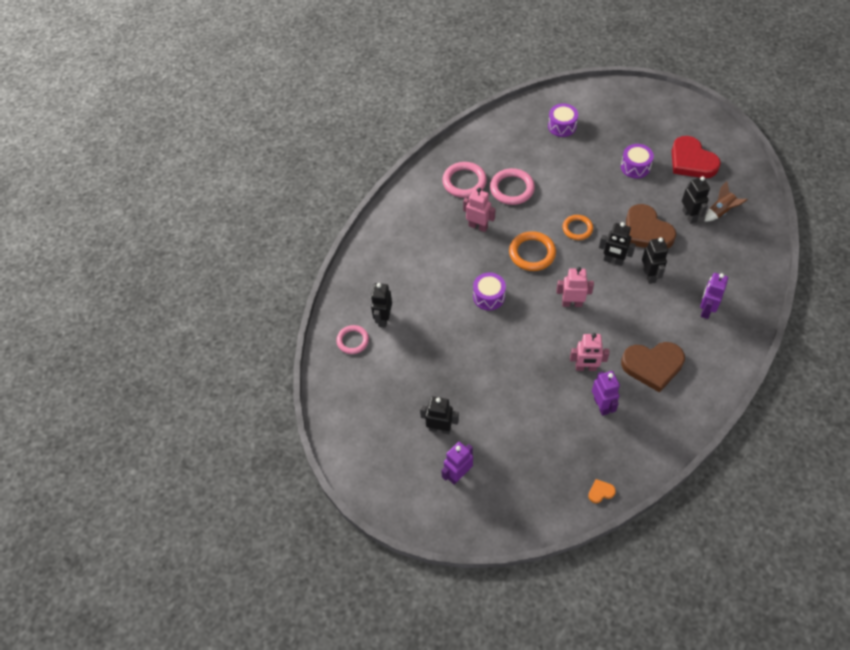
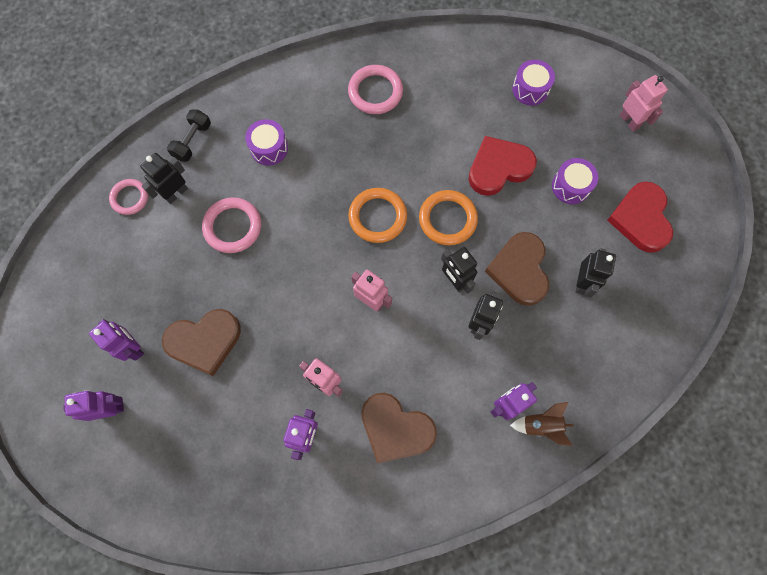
camera: 30 degrees right, 15 degrees up
(365, 281) = (192, 141): none -> black dumbbell
(439, 428) = (133, 347): black robot -> purple robot
(478, 226) = (348, 151): pink robot -> pink robot (629, 121)
(485, 394) = (204, 341): none -> brown heart
(489, 296) = (295, 237): purple drum -> purple drum (269, 148)
(512, 189) = (417, 130): pink ring -> pink ring (233, 227)
(577, 229) = (447, 219): orange ring -> orange ring, size x1.51
(582, 181) = (498, 168): none -> red heart
(600, 492) = (227, 528): orange heart -> none
(721, 212) = (622, 300): brown rocket -> brown rocket (541, 425)

